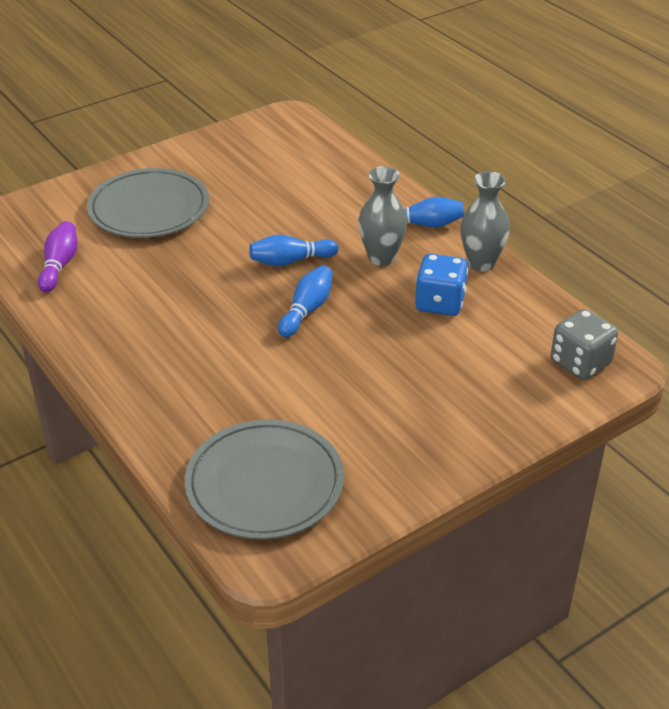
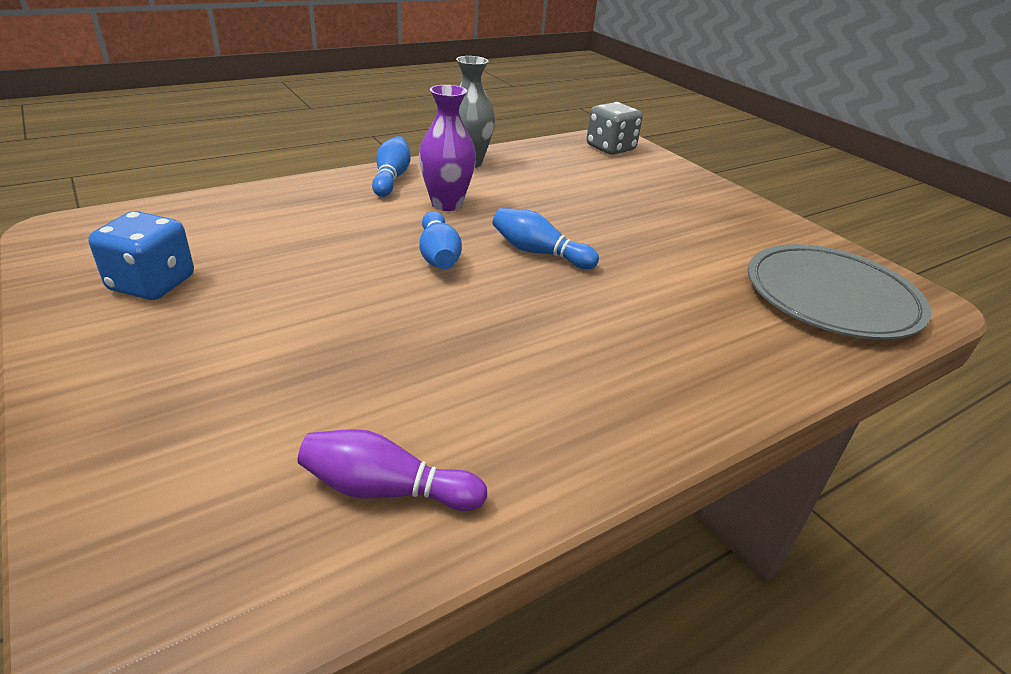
camera: 90 degrees left, 5 degrees down
(149, 208) = (243, 371): grey plate -> none
(381, 258) = (446, 204): grey vase -> purple vase
(440, 303) = (530, 186): blue dice -> blue dice (152, 284)

